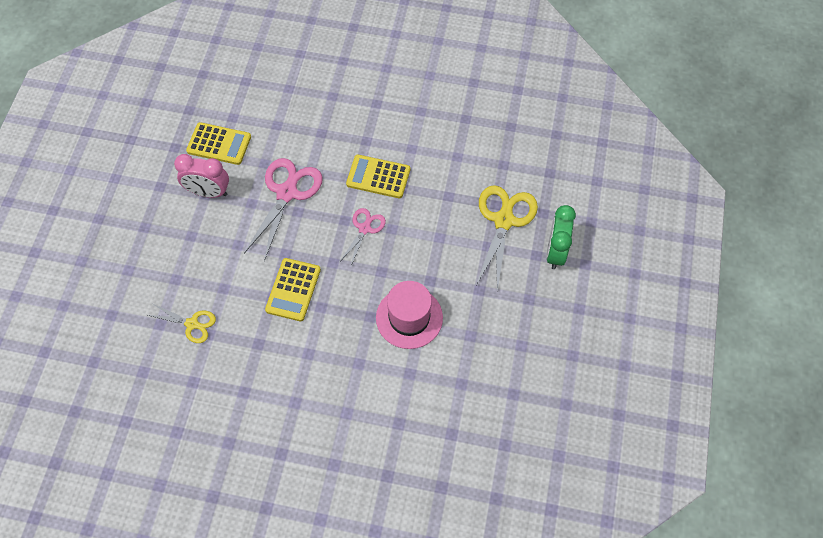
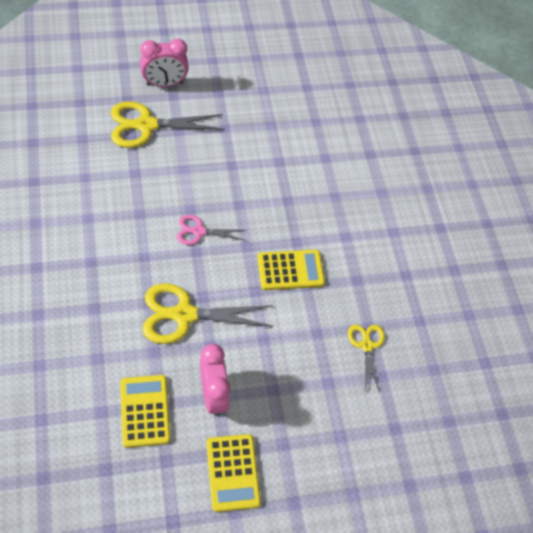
camera: 120 degrees left, 5 degrees down
(287, 193) = (184, 315): pink scissors -> yellow scissors
(378, 177) = (133, 237): yellow calculator -> yellow calculator (232, 472)
(409, 317) = (275, 171): pink hat -> none
(555, 252) = (165, 84): green clock -> pink clock

